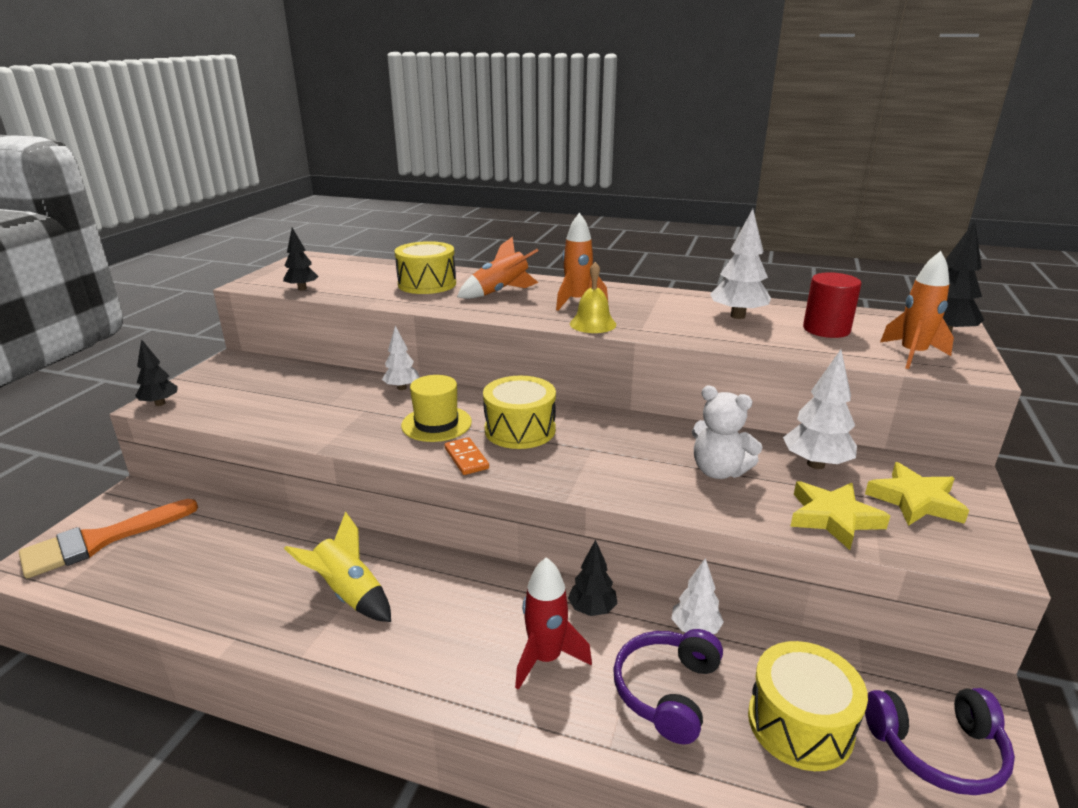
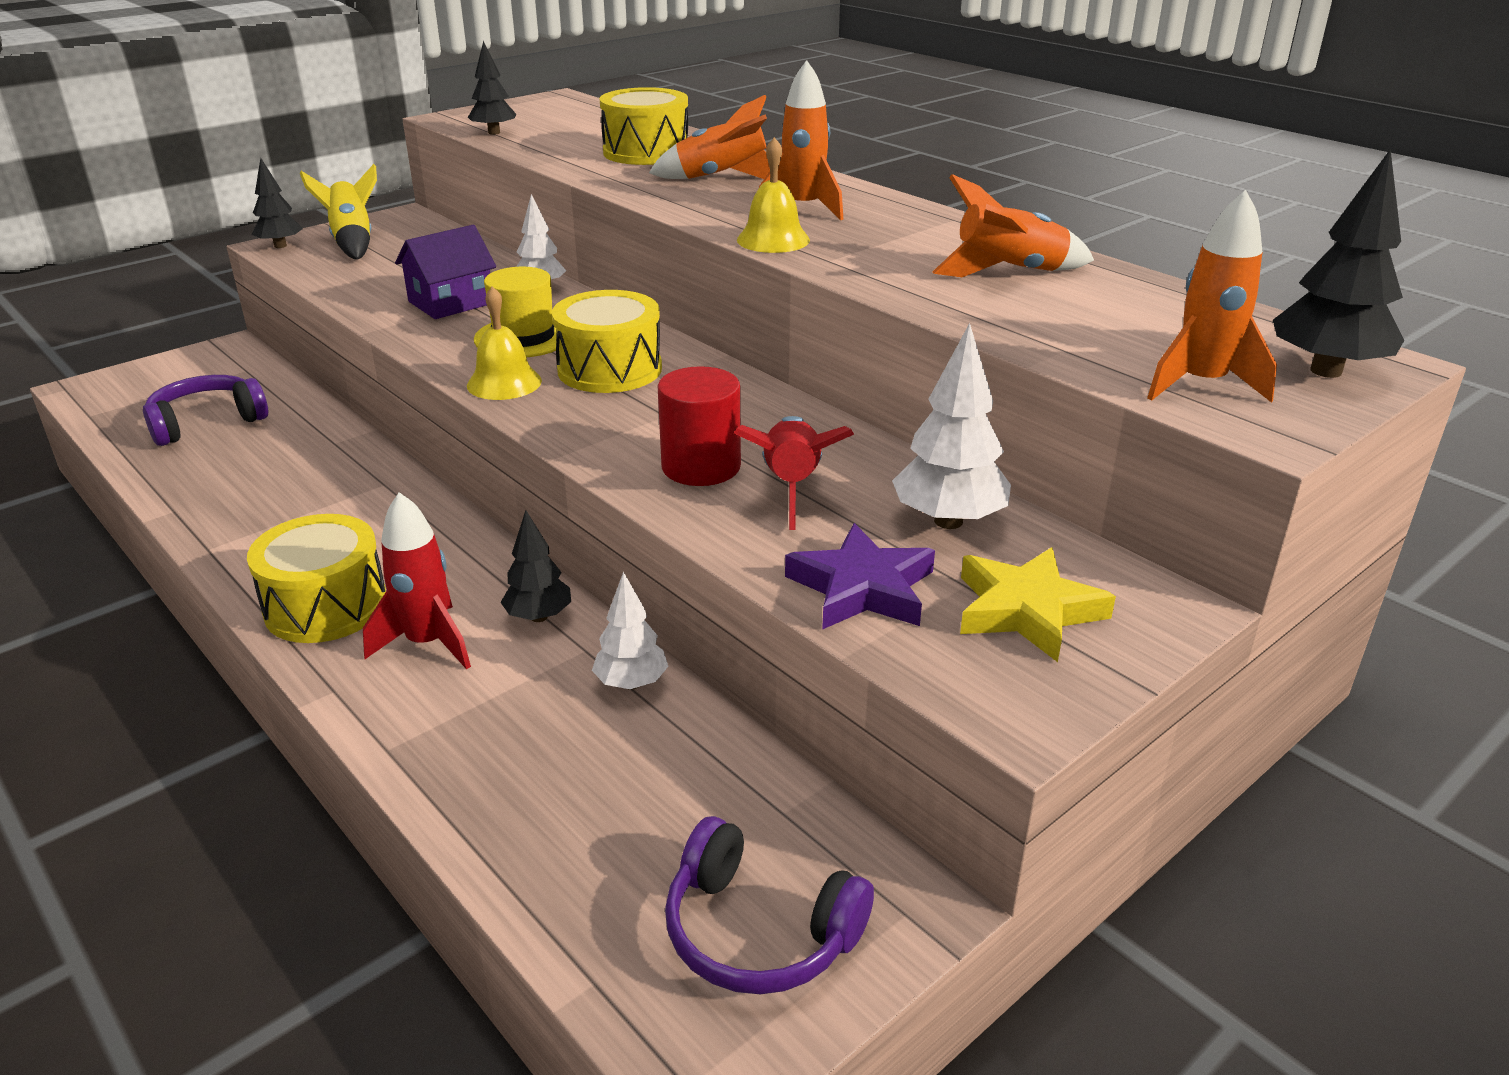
camera: 30 degrees right, 5 degrees up
(99, 541) = (158, 384): orange brush -> none
(349, 594) = (313, 508): yellow rocket -> yellow rocket (353, 242)
(353, 413) = (451, 302): none -> purple house
(466, 458) = (504, 383): orange domino -> yellow bell
(667, 691) = (514, 727): purple headphones -> purple headphones (206, 422)
(718, 471) = (791, 487): white teddy bear -> red rocket
(737, 316) = (1009, 272): white tree -> orange rocket
(800, 724) = (621, 826): yellow drum -> yellow drum (326, 606)
(826, 329) = (1122, 319): red cylinder -> red cylinder (701, 467)
(833, 518) = (862, 588): yellow star -> purple star

